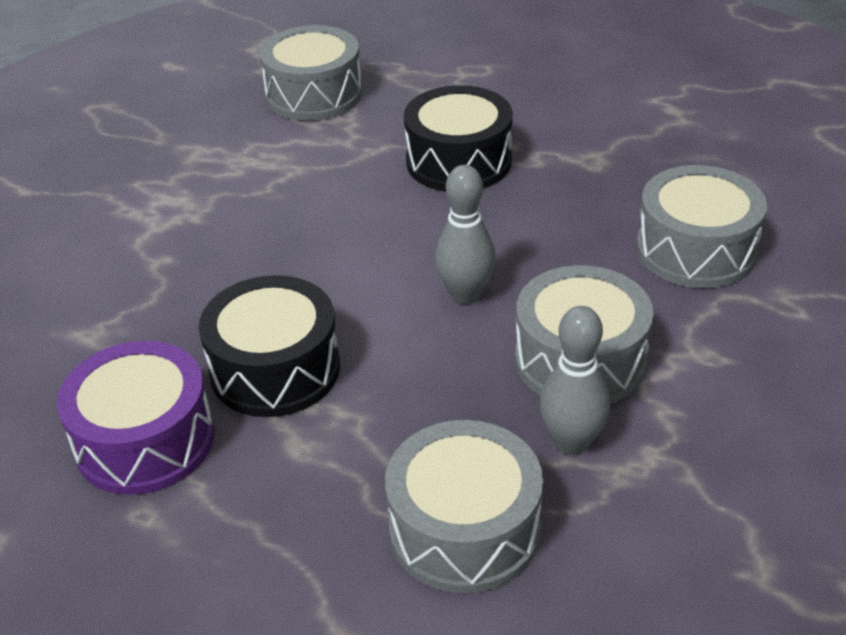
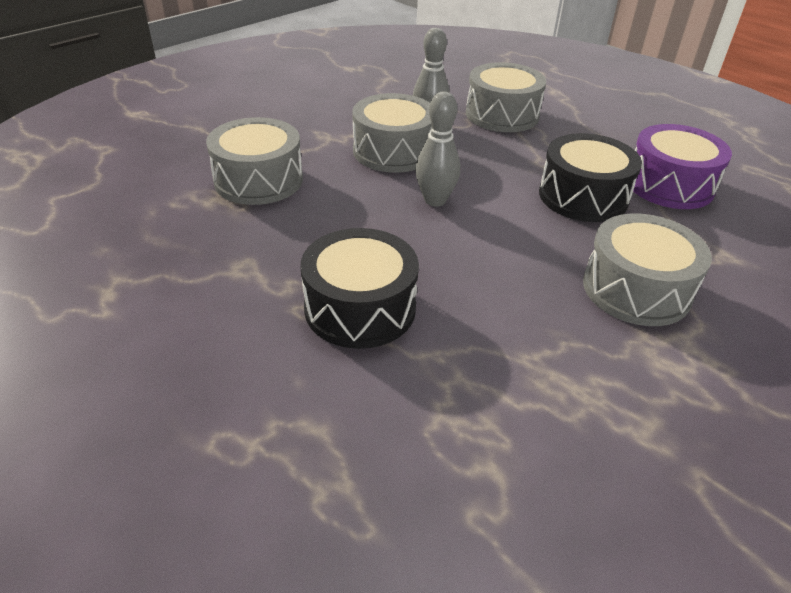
camera: 160 degrees left, 0 degrees up
(314, 94) = (469, 485): grey drum -> grey drum (636, 289)

